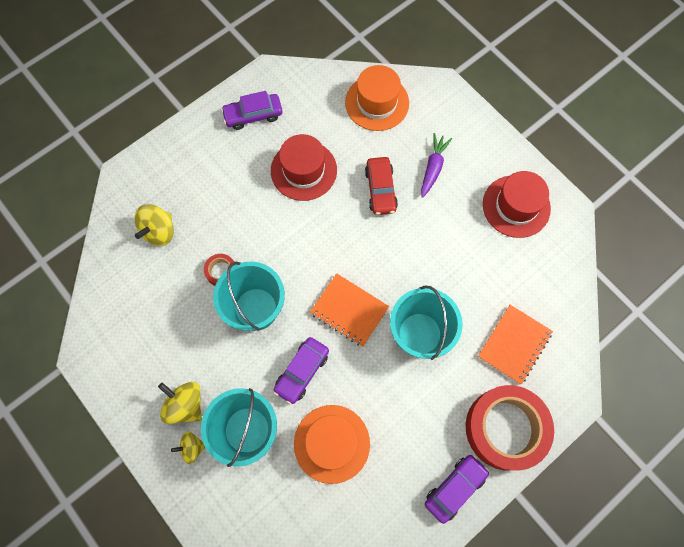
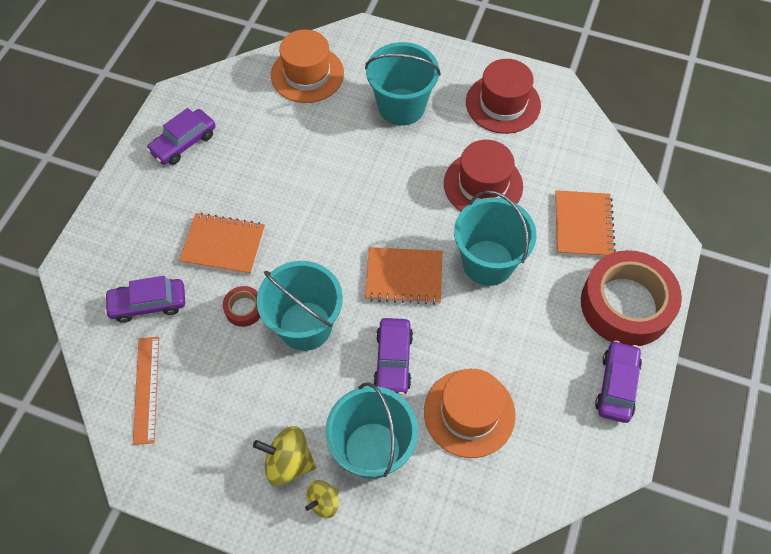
camera: 30 degrees left, 10 degrees down
(123, 295) = (146, 389): none -> orange ruler
(159, 231) = (148, 304): yellow spinning top -> purple car
(235, 213) = (223, 245): none -> orange notebook
(303, 170) = (271, 170): red hat -> red hat (483, 185)
(380, 190) = (362, 150): red car -> none
(433, 168) = (401, 107): purple carrot -> turquoise bucket

